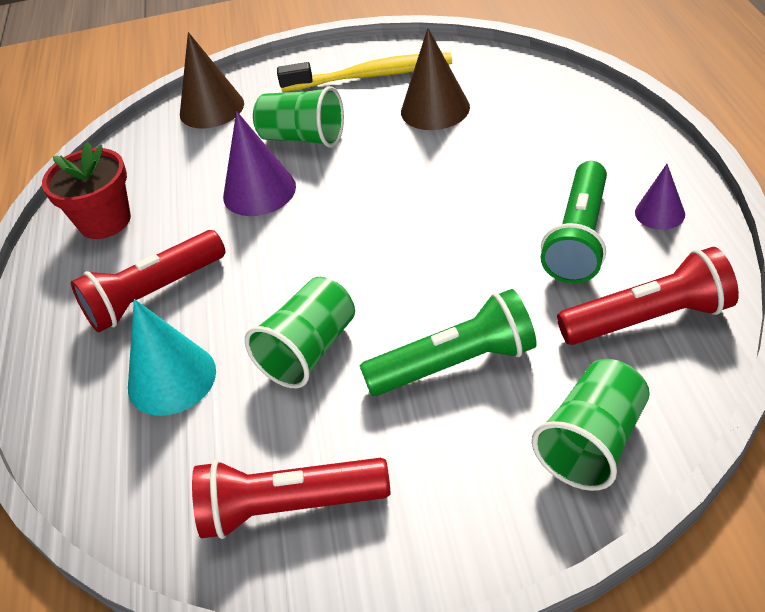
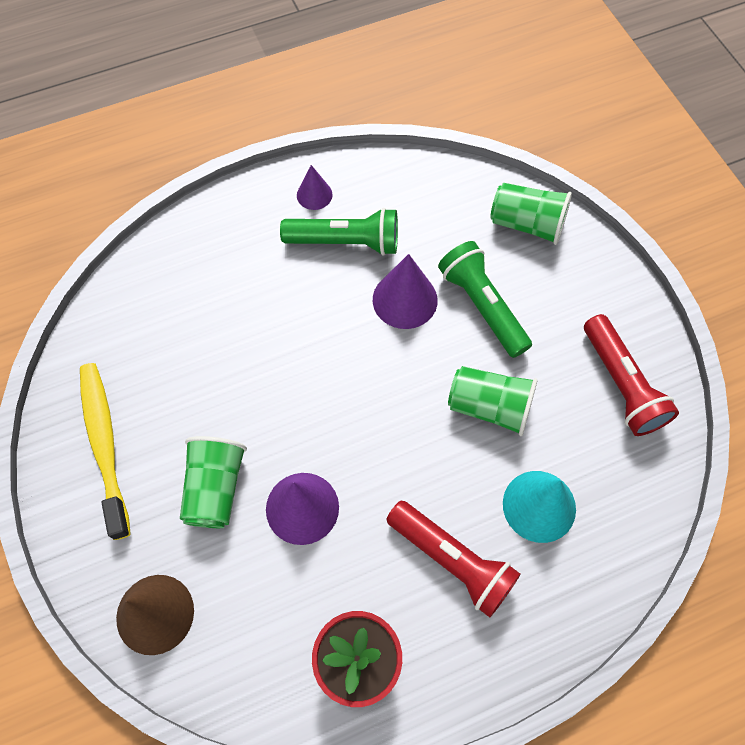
camera: 110 degrees left, 20 degrees up
(435, 109) = (171, 370): brown cone -> none
(482, 286) = (405, 299): none -> purple cone
(648, 319) = (421, 199): red flashlight -> none

